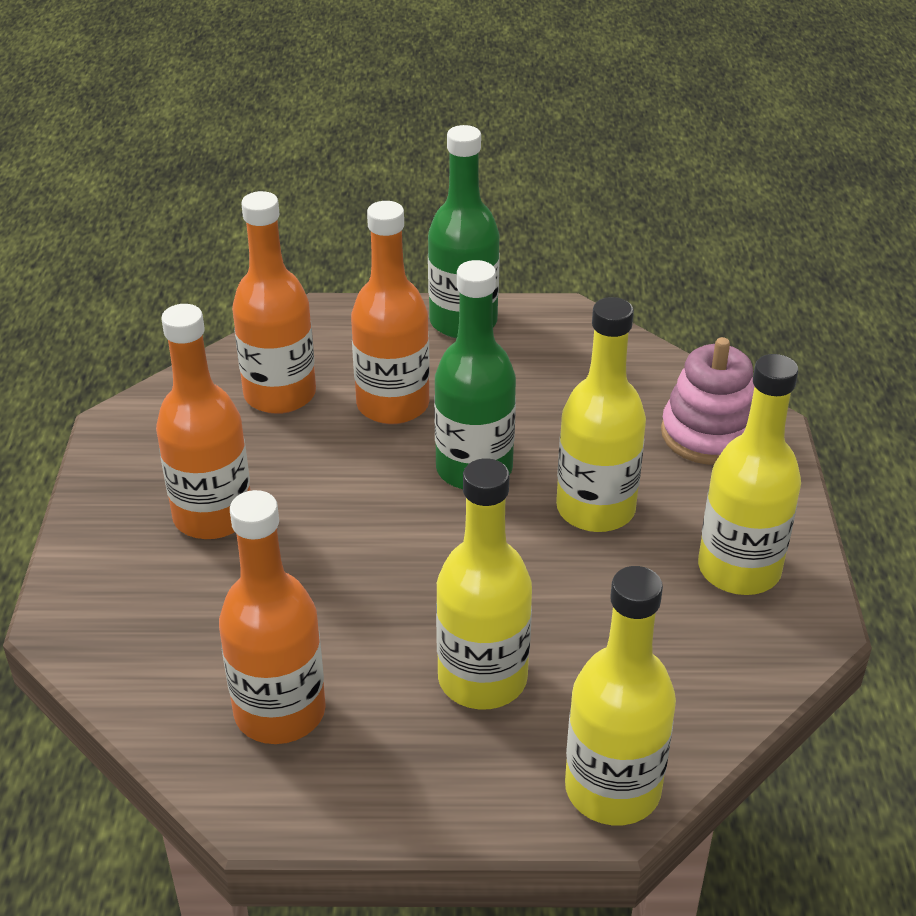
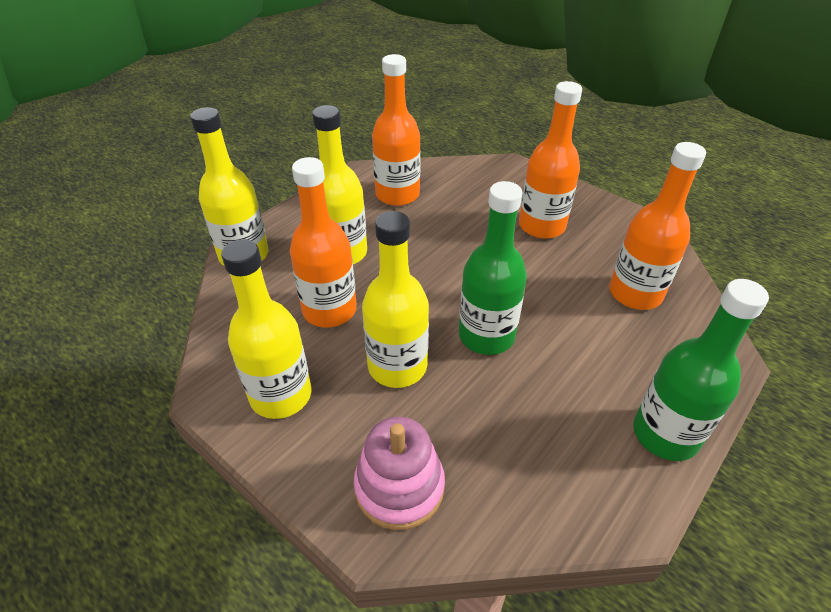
camera: 130 degrees right, 5 degrees up
(393, 405) = (584, 336): orange bottle -> orange bottle (329, 310)

